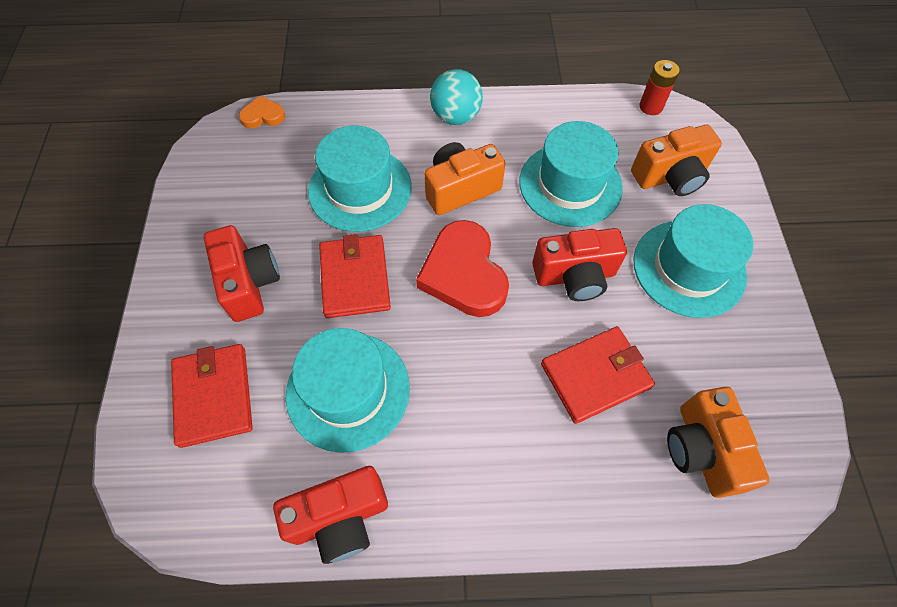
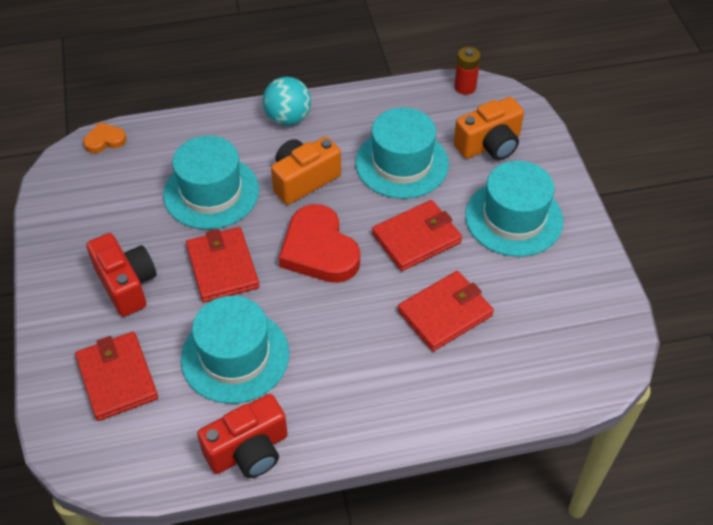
camera: 10 degrees left, 10 degrees down
(575, 276) = (416, 238): red camera -> red wallet
(701, 450) = (539, 355): orange camera -> none

